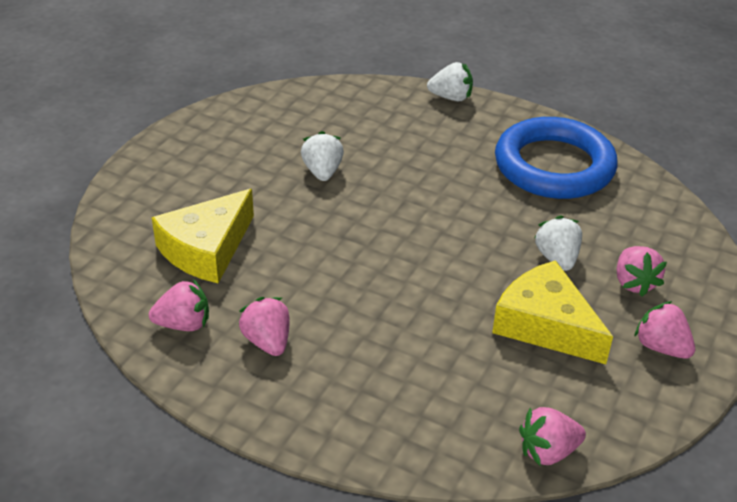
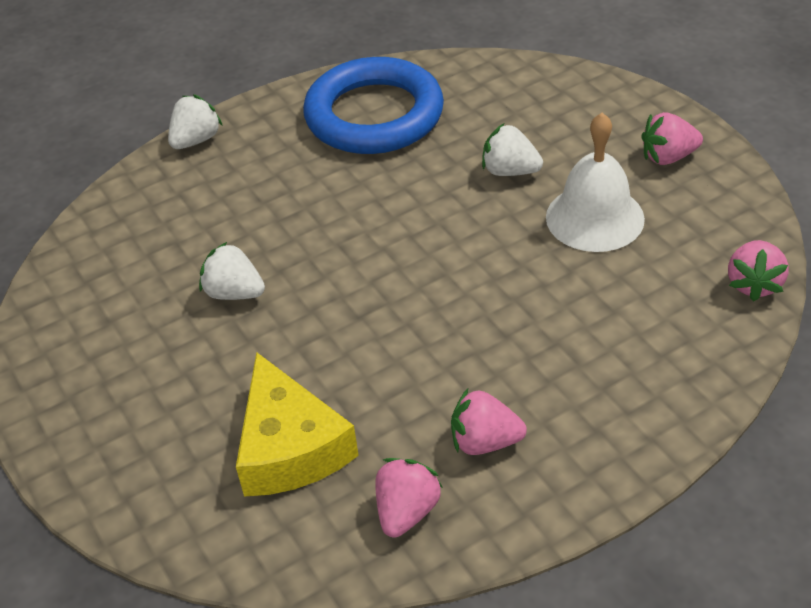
camera: 55 degrees left, 5 degrees up
(545, 325) = (595, 217): yellow cheese -> white bell
(634, 283) = (577, 137): pink strawberry -> none

